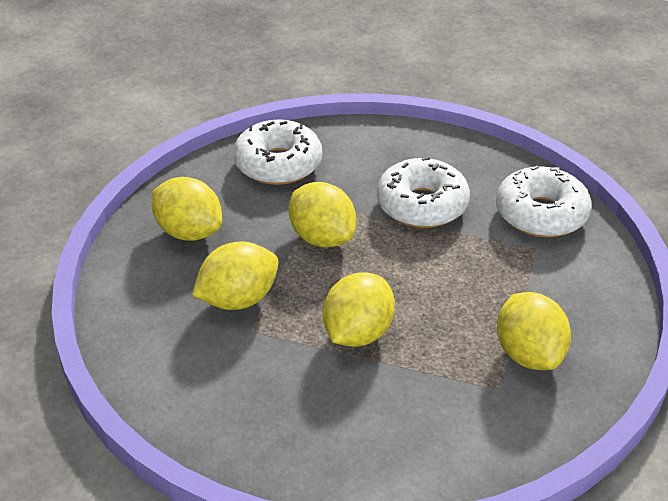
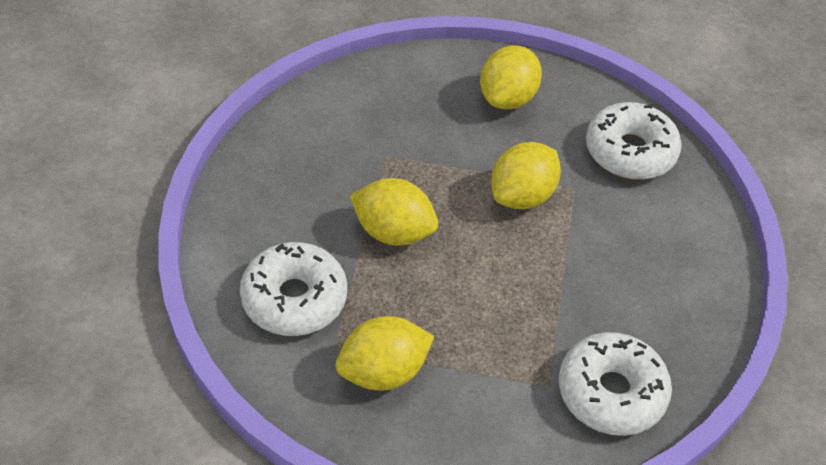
camera: 80 degrees right, 10 degrees up
(238, 299) = (424, 143): yellow lemon -> none
(422, 205) = (596, 277): white donut -> white donut (294, 298)

